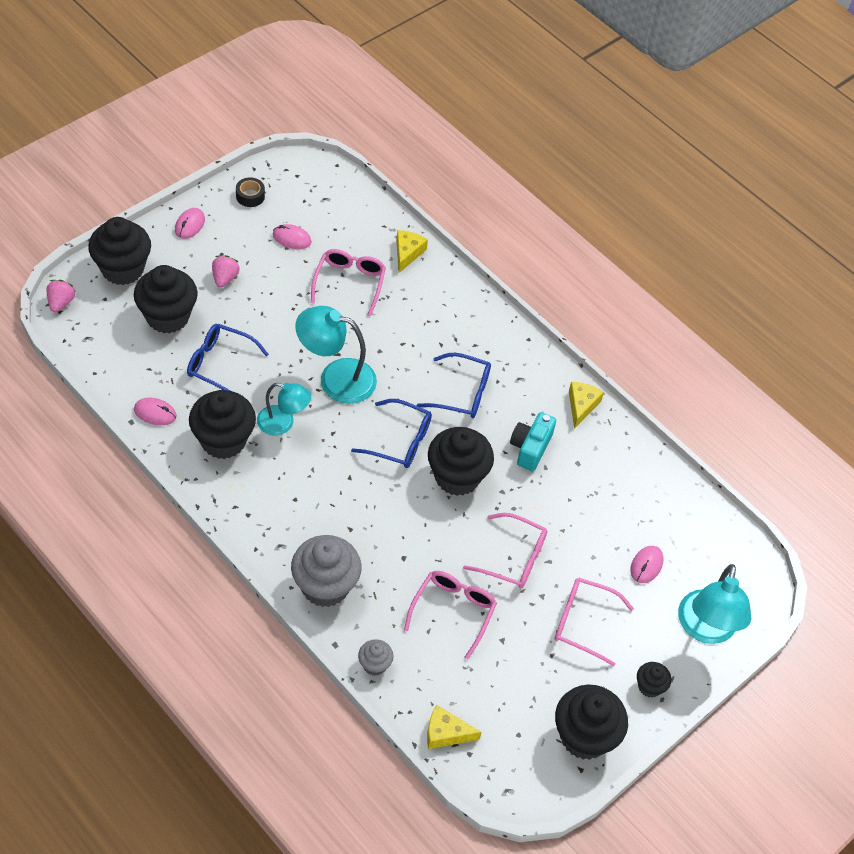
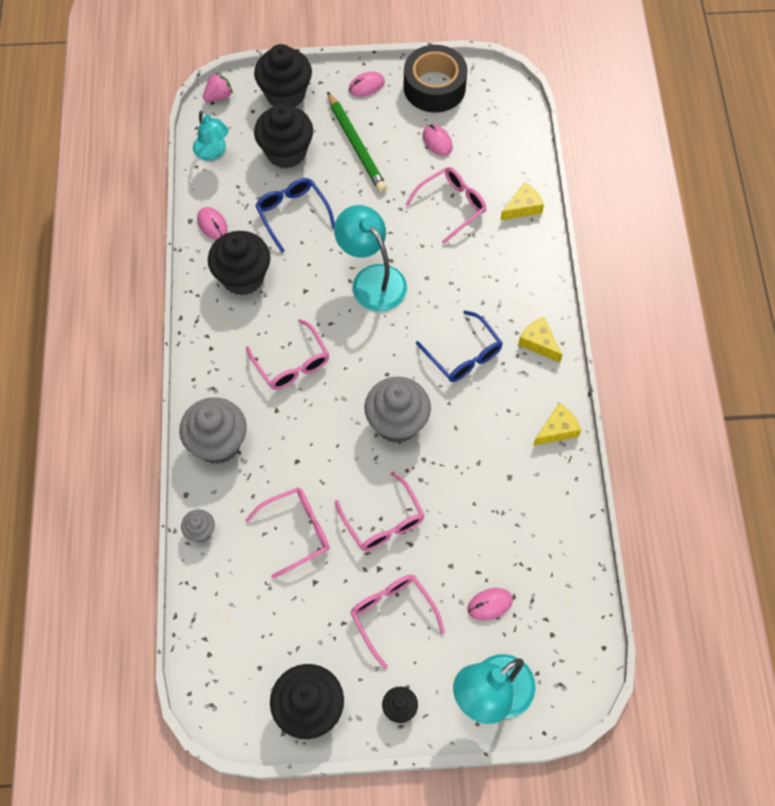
camera: 45 degrees right, 10 degrees up
(225, 278) = (356, 145): pink strawberry -> green pencil
(250, 196) = (434, 87): black tape -> black tape, size x2.25
(283, 423) = (299, 291): turquoise lamp -> turquoise lamp (213, 152)
(329, 484) = (292, 363): none -> pink glasses
(400, 441) = (377, 363): blue glasses -> none
(446, 733) = (205, 624): yellow cheese -> yellow cheese (539, 343)
(457, 477) = (397, 423): black cupcake -> grey cupcake
(530, 448) = (480, 438): turquoise camera -> none

